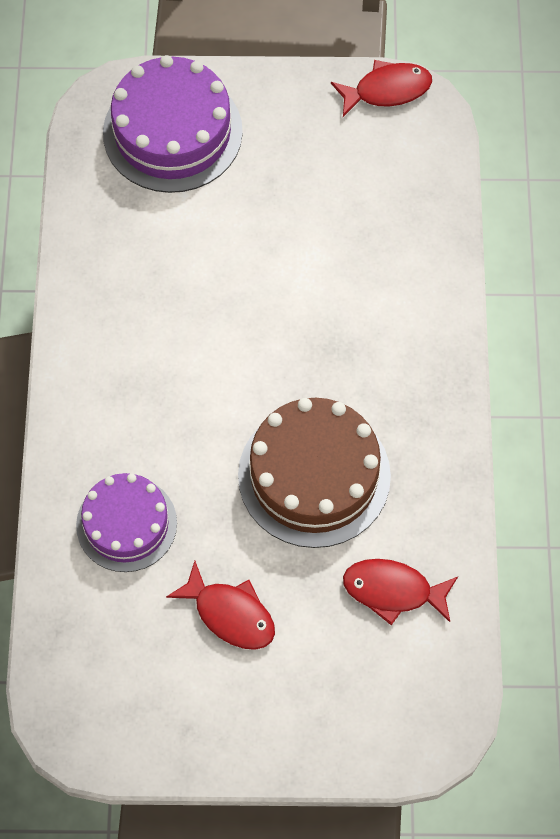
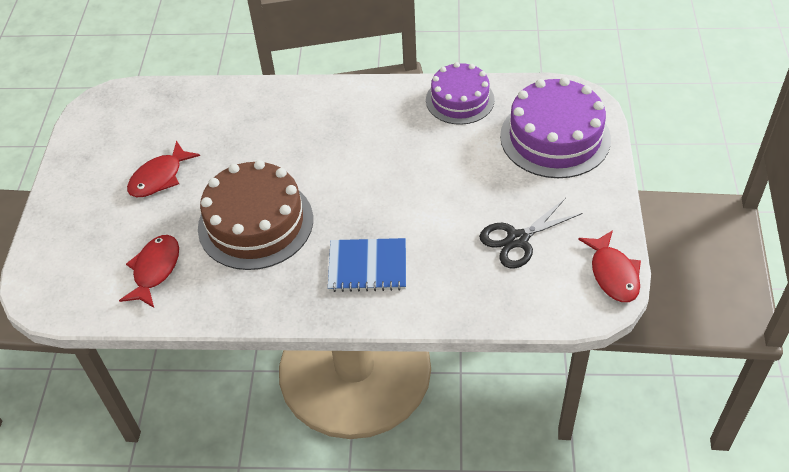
camera: 95 degrees right, 15 degrees down
(126, 524) = (235, 123): purple cake -> purple cake (460, 100)
(338, 180) = (517, 239): none -> black scissors
(382, 339) = (367, 266): none -> blue notebook

